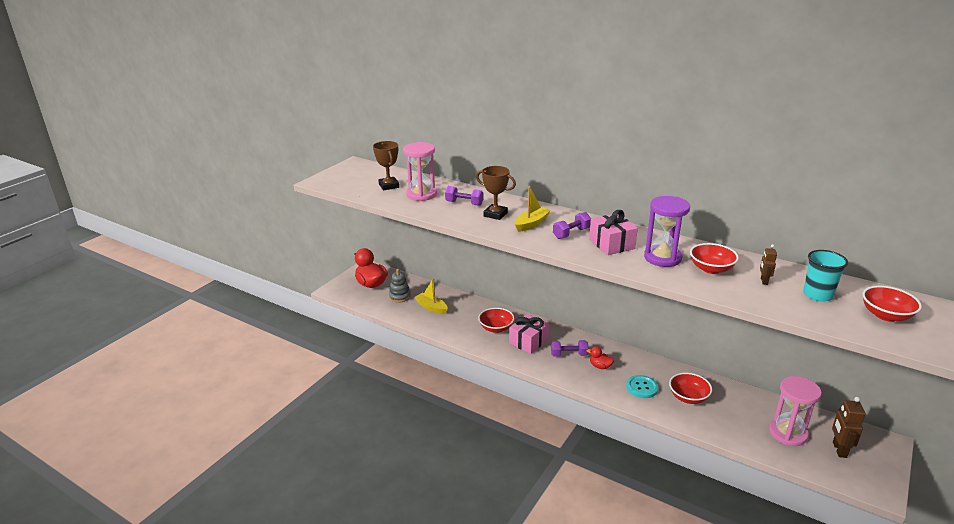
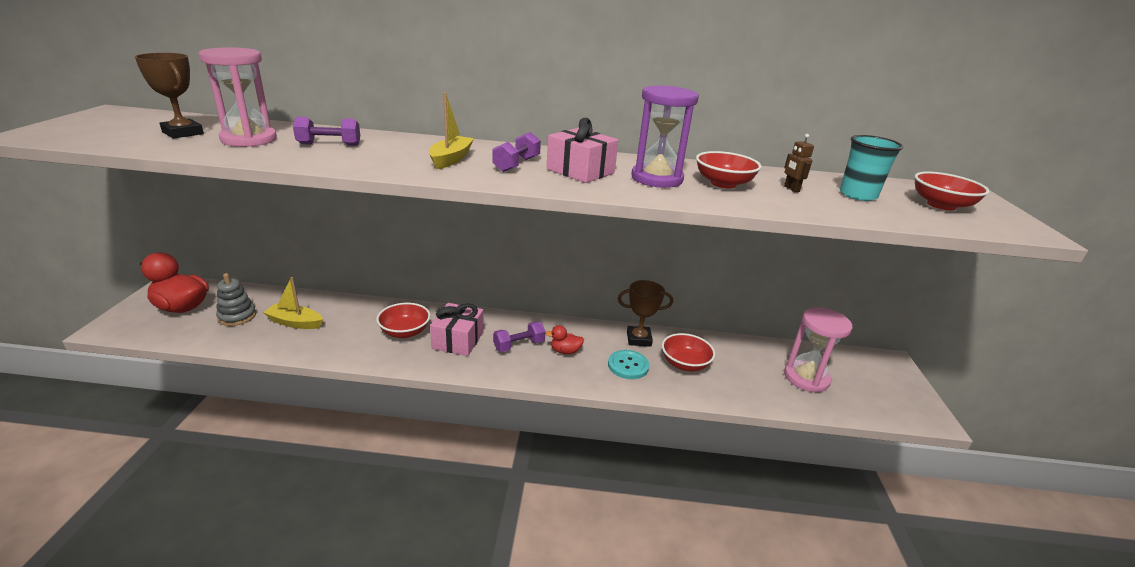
camera: 30 degrees left, 0 degrees up
(495, 214) = (388, 153): brown trophy -> brown trophy (638, 339)
(839, 450) = (862, 382): brown robot -> none

